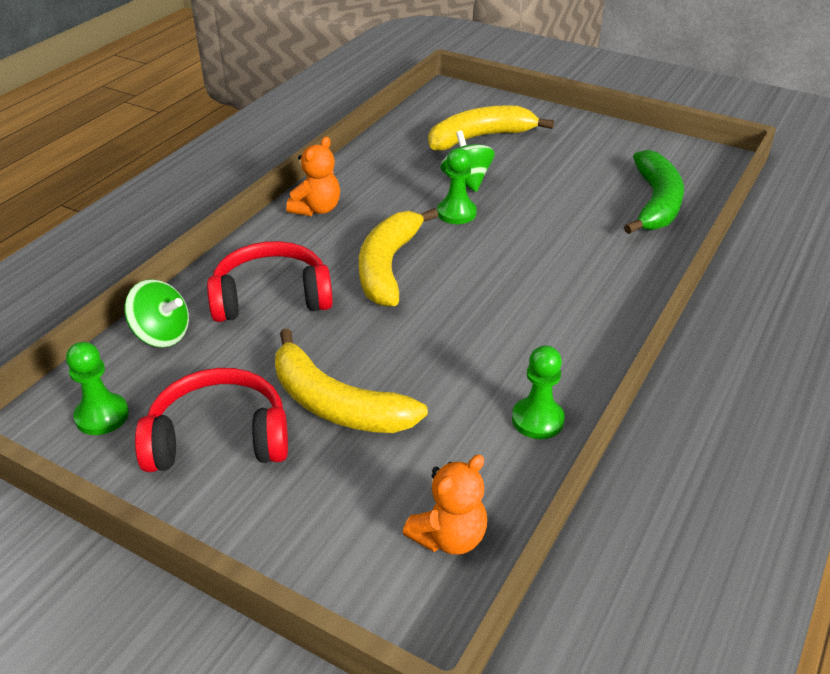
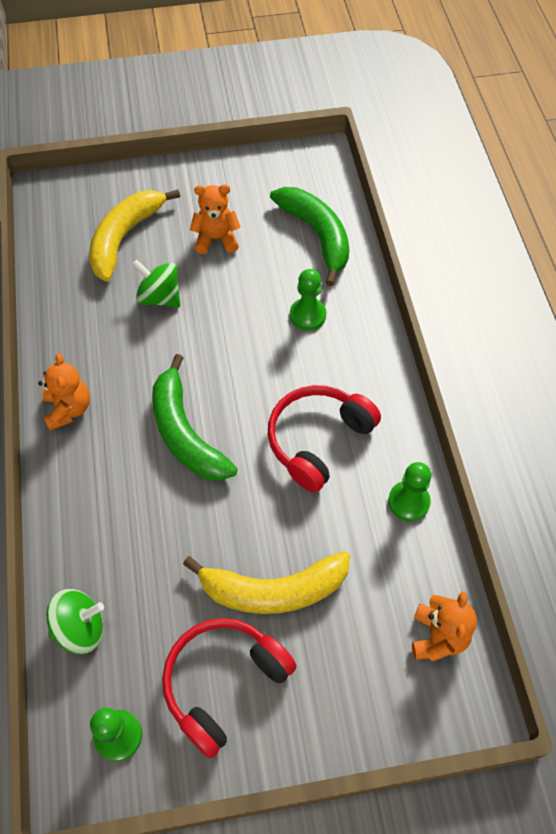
camera: 40 degrees left, 20 degrees up
(271, 297) = (127, 528): red headphones -> red headphones (318, 440)
(387, 267) = (185, 433): yellow banana -> green banana
(456, 213) = (184, 339): green pawn -> green pawn (307, 315)
(557, 168) = (216, 239): none -> orange teddy bear

